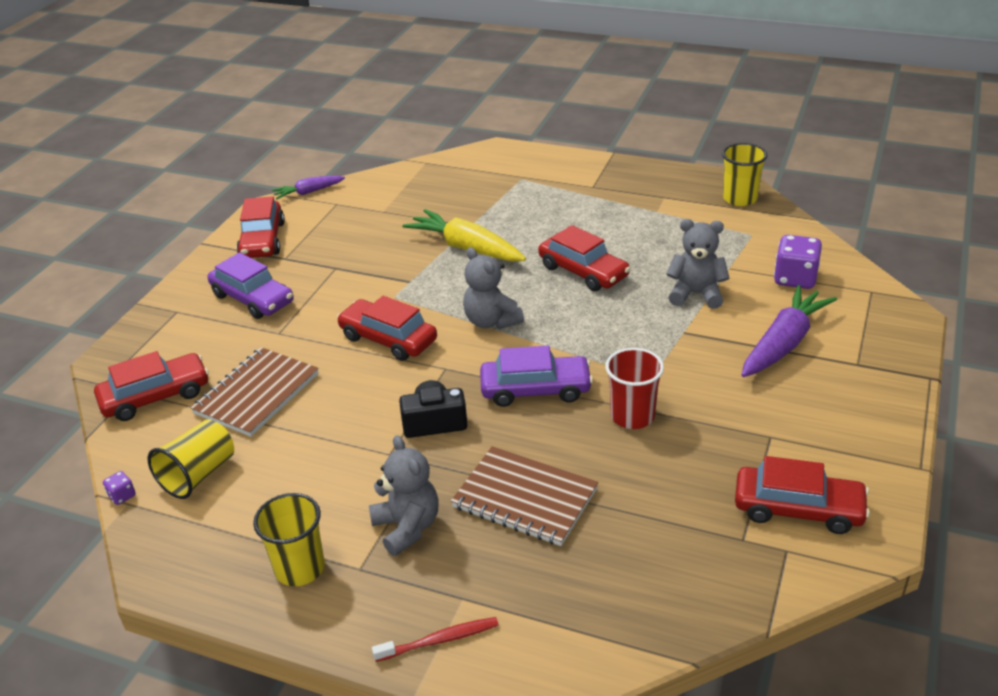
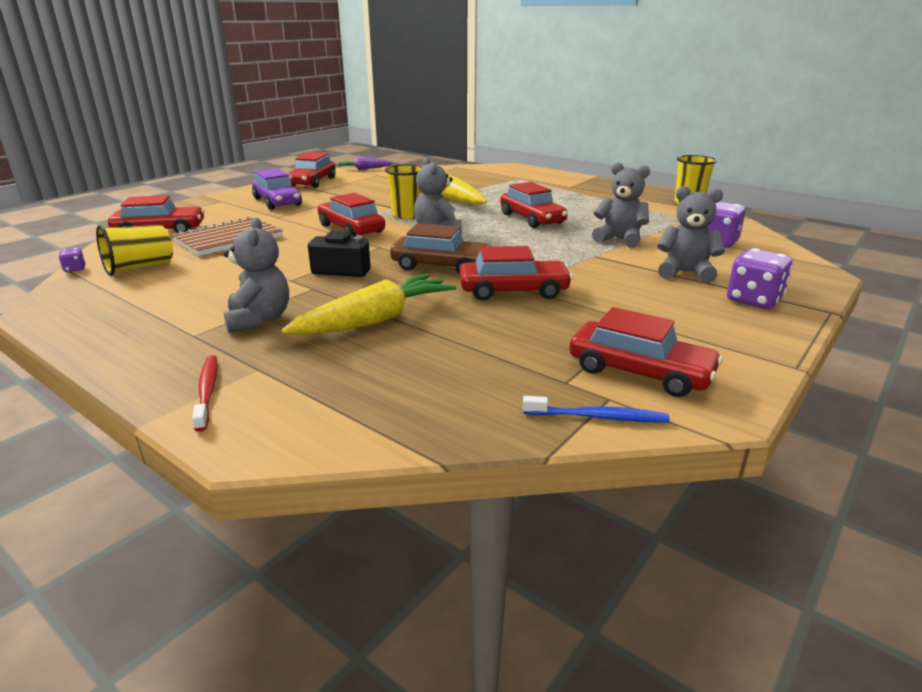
camera: 15 degrees right, 10 degrees down
(300, 568) = (148, 326): yellow cup -> yellow cup (407, 215)
(439, 640) = (207, 391): red toothbrush -> red toothbrush turned 105 degrees counterclockwise
(525, 498) = (375, 320): brown notebook -> yellow carrot
(535, 390) = (441, 266): purple car -> brown car
(632, 416) = (513, 291): red cup -> red car
(783, 343) = (685, 273): purple carrot -> grey teddy bear
(787, 576) = (597, 417): none -> blue toothbrush
(860, 376) = (753, 300): none -> purple dice

